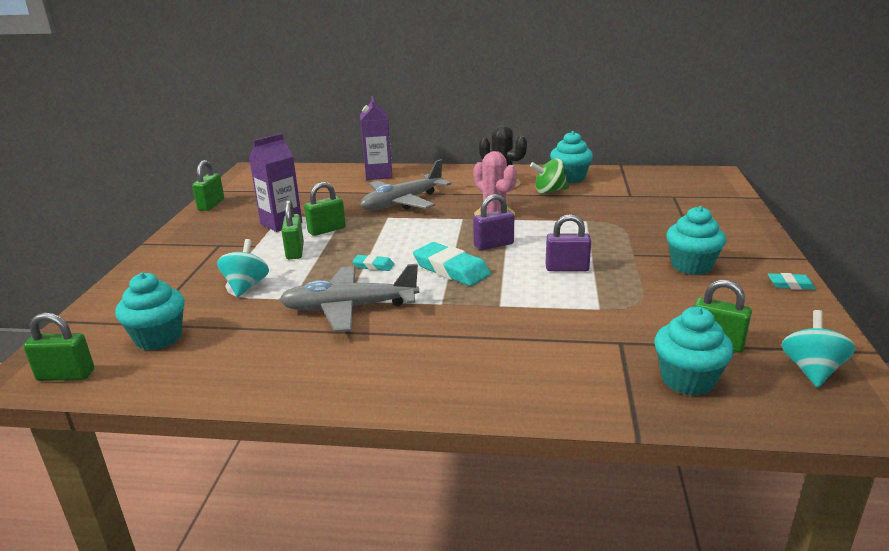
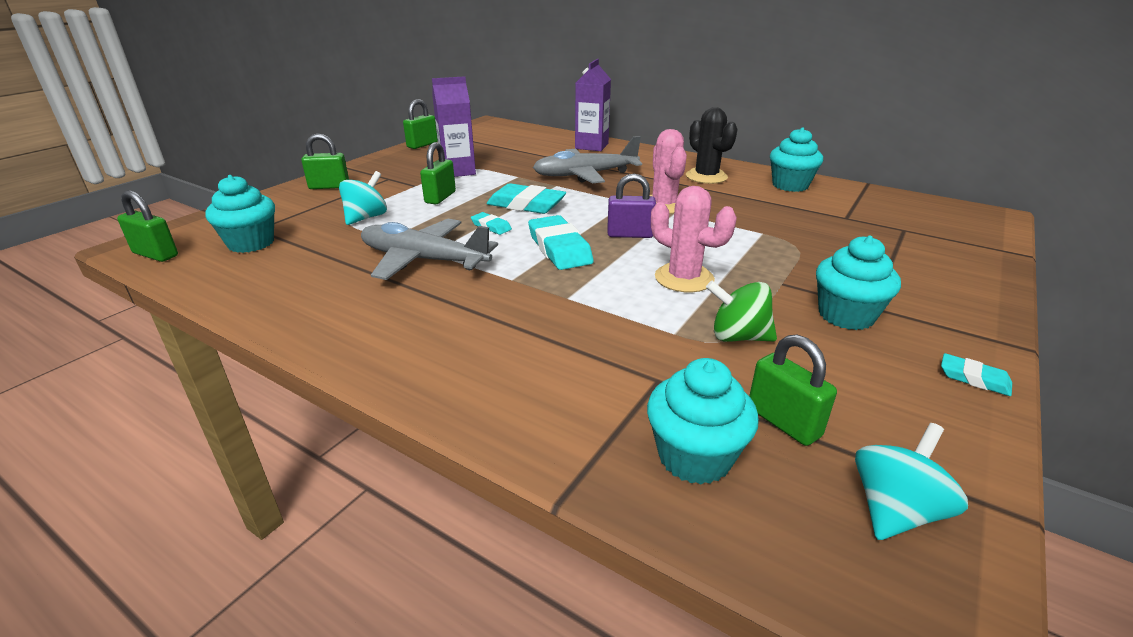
camera: 25 degrees right, 5 degrees up
(327, 230) = (488, 185): green padlock -> green padlock (329, 186)
(381, 240) = (526, 205): none -> turquoise eraser
(549, 191) = (751, 194): green spinning top -> green spinning top (738, 337)
(567, 268) = (684, 278): purple padlock -> pink cactus

